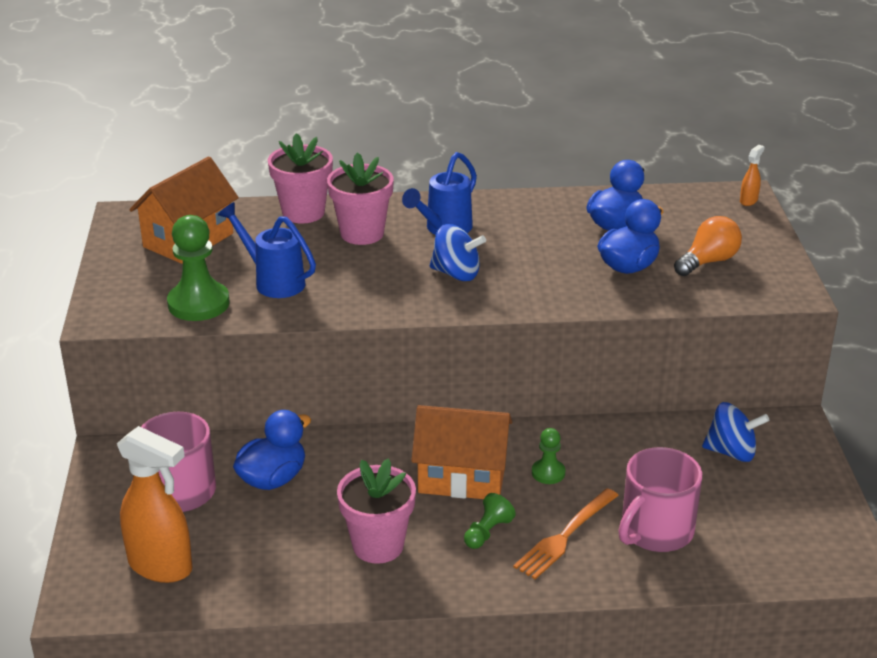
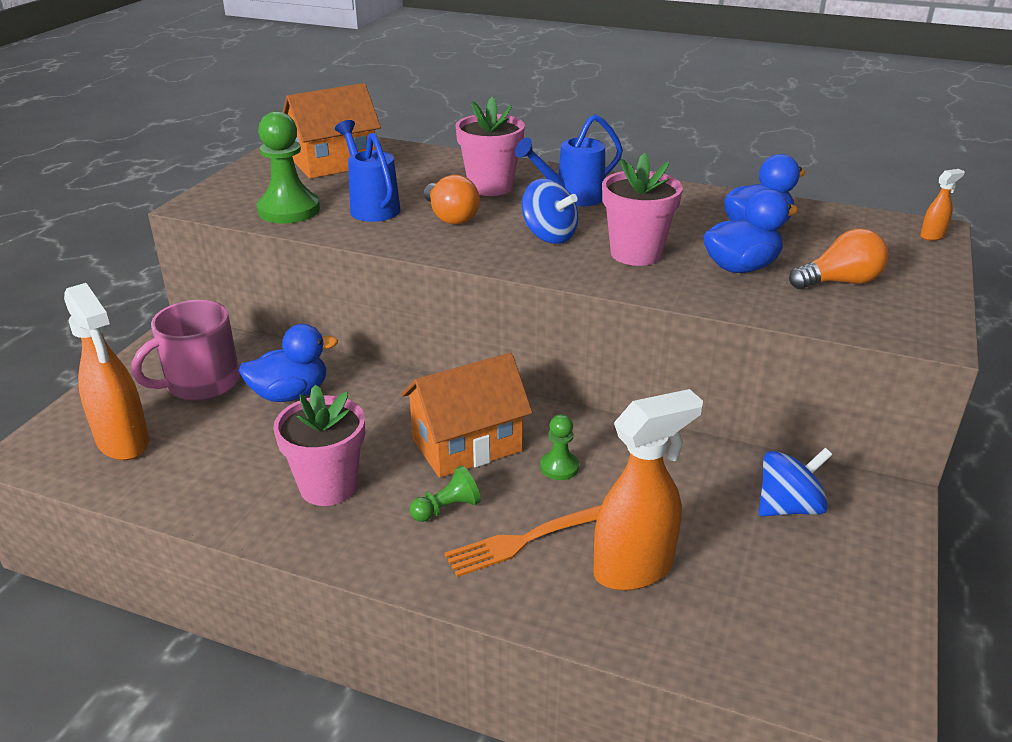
camera: 25 degrees right, 0 degrees up
(303, 212) = (454, 162): pink flower pot -> pink flower pot (636, 253)
(355, 275) = (450, 217): none -> orange light bulb
(462, 477) = (467, 445): orange house -> orange house turned 60 degrees counterclockwise
(655, 531) = (634, 568): pink mug -> orange spray bottle
(731, 452) = (788, 507): blue spinning top -> blue spinning top turned 60 degrees counterclockwise

